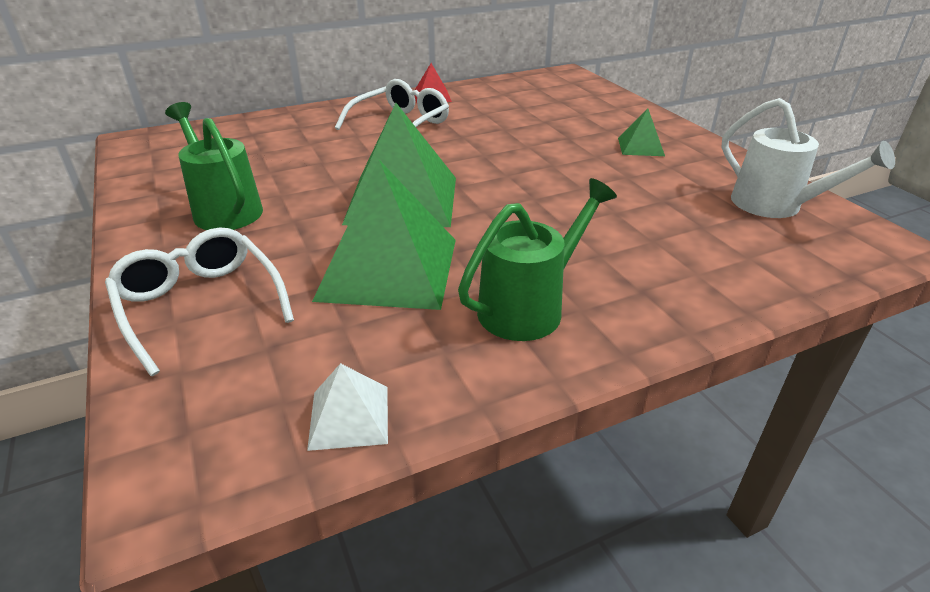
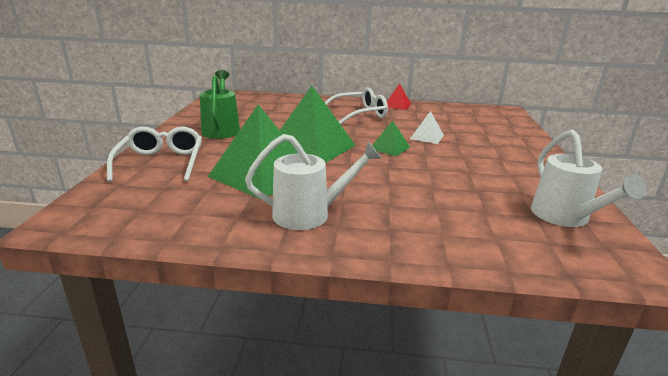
camera: 30 degrees right, 10 degrees down
(349, 417) = (159, 226): white pyramid -> white pyramid (427, 137)
(529, 307) = (310, 214): green watering can -> white watering can
(640, 146) = (503, 159): green pyramid -> green pyramid (390, 148)

